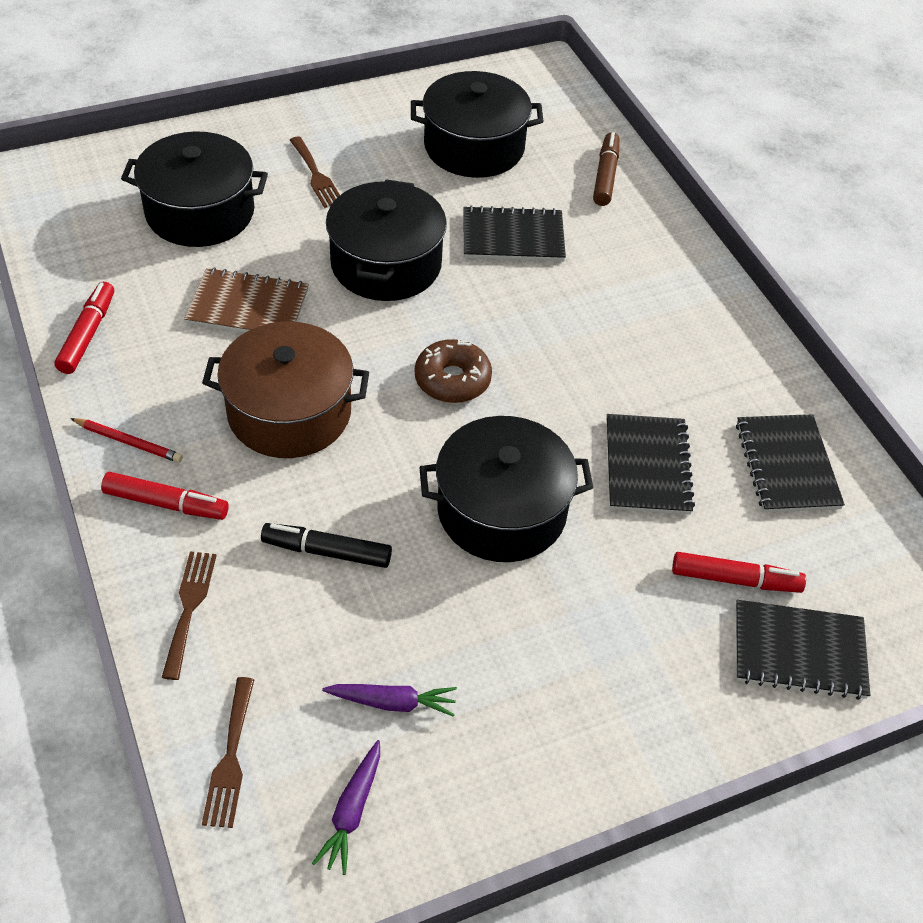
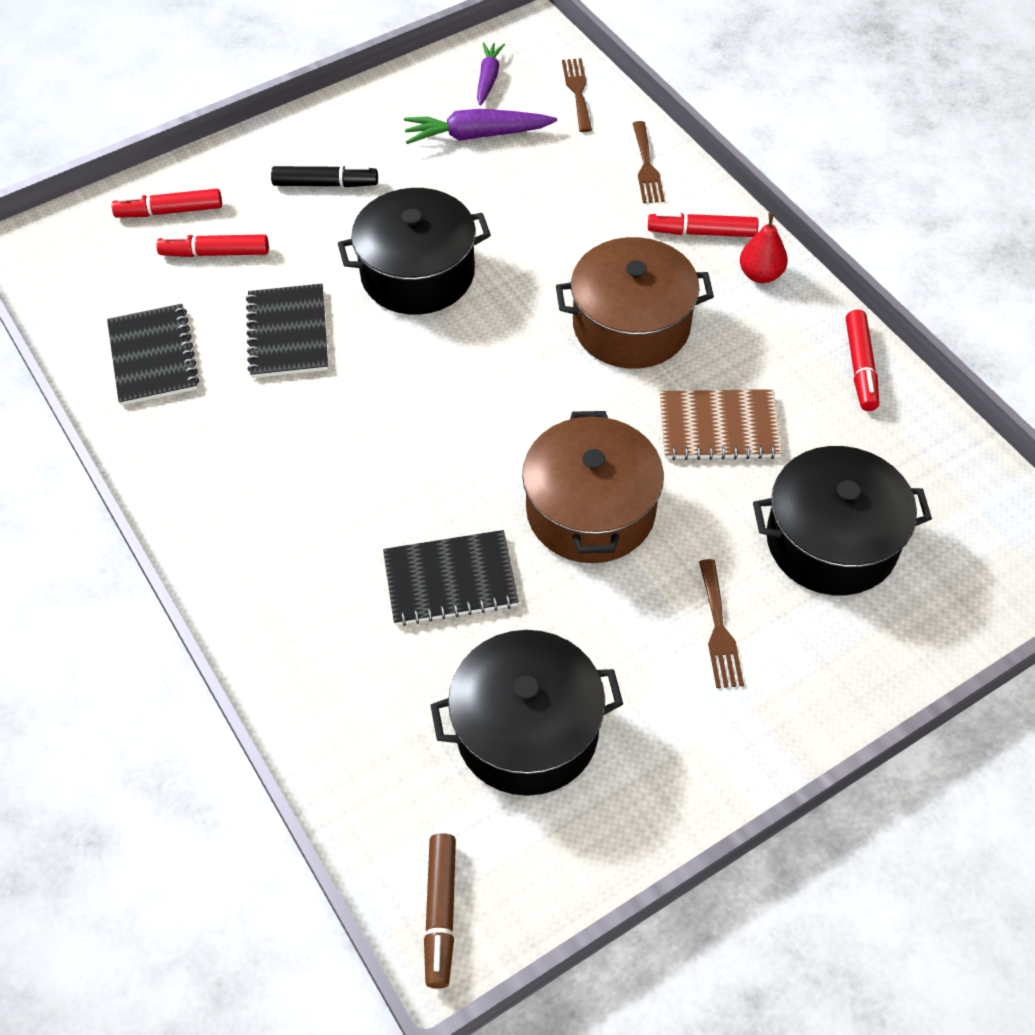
camera: 175 degrees right, 5 degrees up
(129, 442) = (760, 274): red pencil -> red pear
(316, 175) = (719, 630): brown fork -> brown fork turned 150 degrees counterclockwise
(327, 551) = (556, 219): black marker -> black marker (325, 184)
(386, 264) = (590, 510): black pot -> brown pot
(392, 702) = (477, 135): purple carrot -> purple carrot, size x1.57
(452, 380) = (485, 384): brown donut -> none
(605, 176) = (339, 713): brown marker -> brown marker (441, 913)
(799, 651) = (170, 211): black notebook -> red marker

